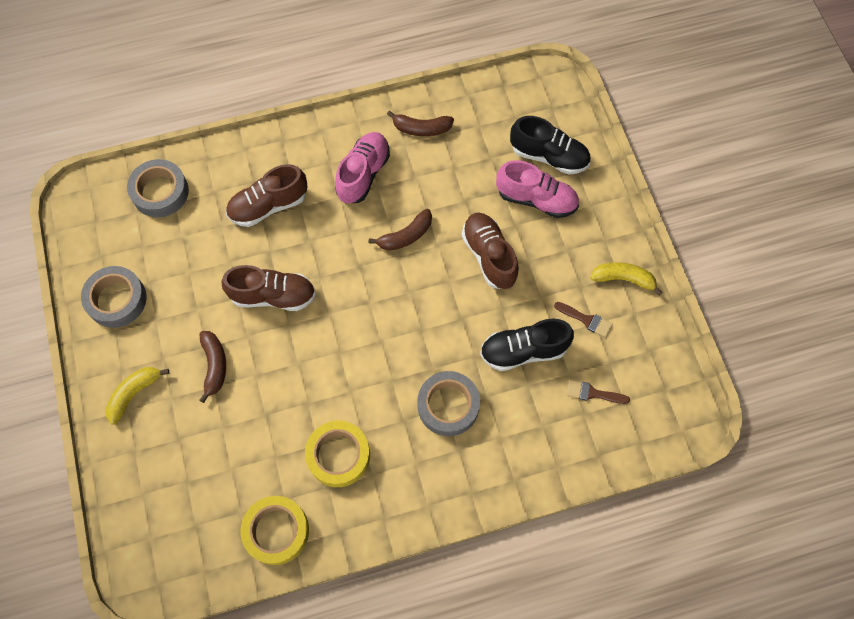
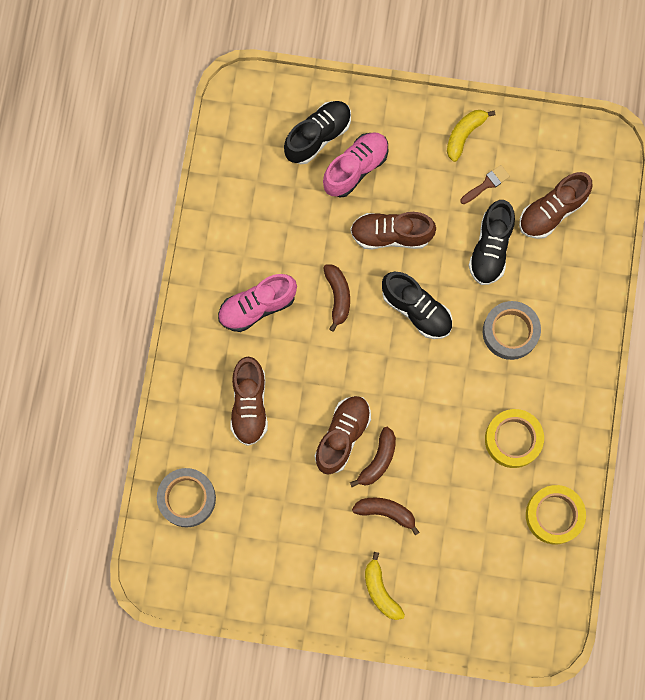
camera: 65 degrees left, 10 degrees up
(116, 300) = (281, 576): grey tape -> none
(363, 174) = (257, 306): pink shoe -> pink shoe turned 75 degrees counterclockwise
(421, 128) = (234, 234): brown banana -> brown banana (378, 460)
(427, 309) = (416, 310): none -> black shoe
(593, 393) = (552, 211): brown brush -> brown shoe

